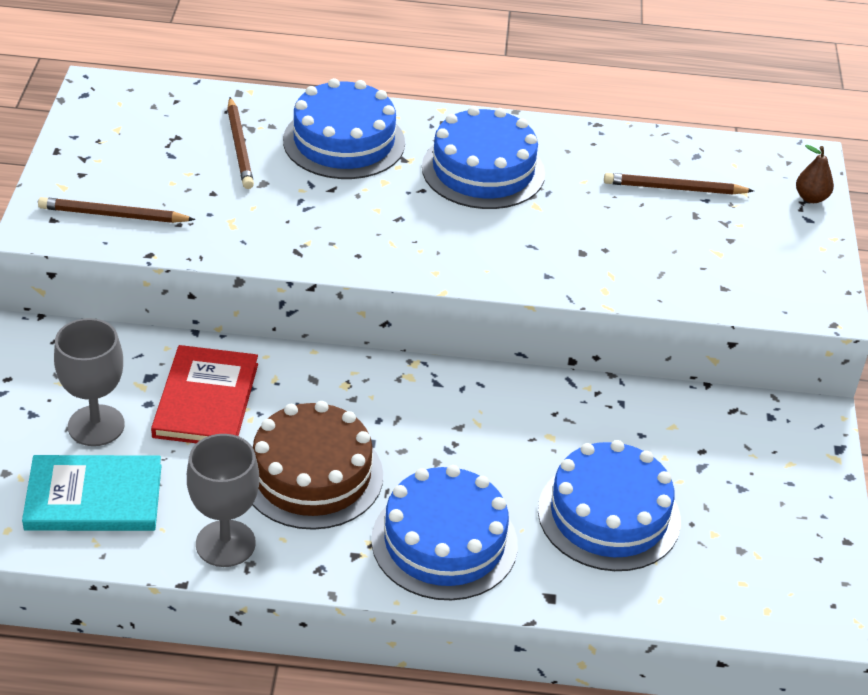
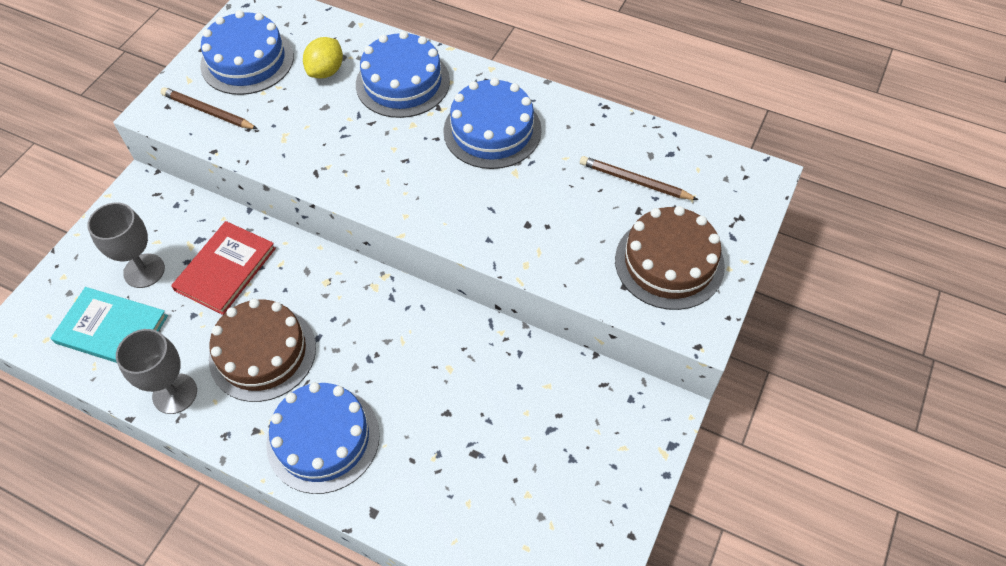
camera: 25 degrees right, 15 degrees up
(239, 146) = (326, 71): brown pencil -> yellow lemon
(609, 515) = (455, 452): blue cake -> blue cake (247, 61)
(758, 256) = (669, 262): none -> brown cake
(811, 198) = (746, 216): brown pear -> none

